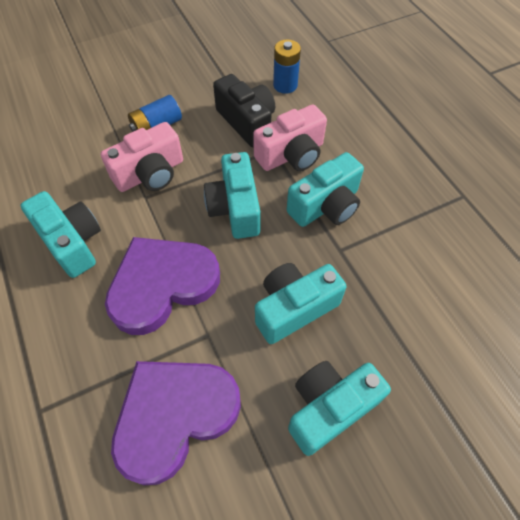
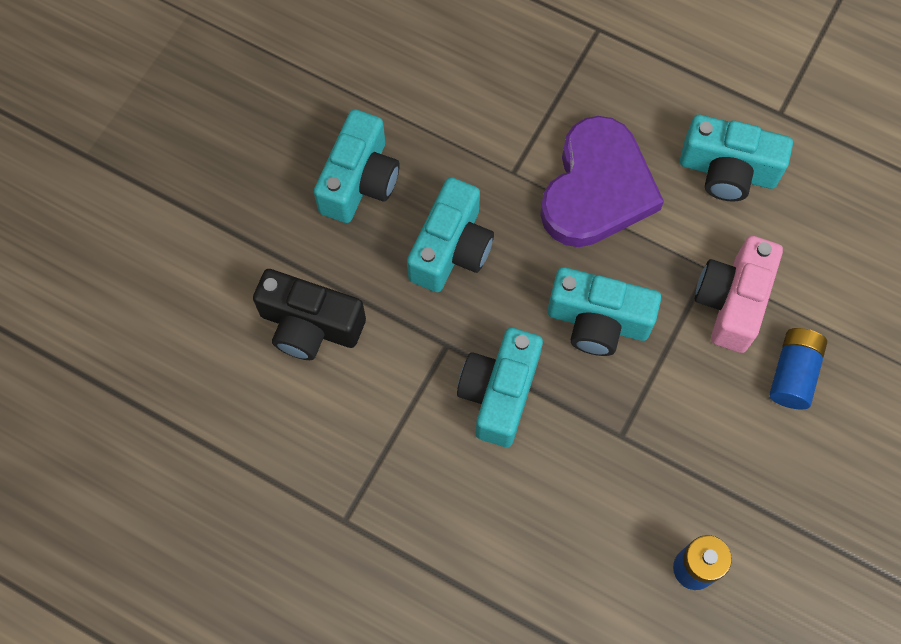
camera: 145 degrees right, 10 degrees up
(174, 415) = (486, 94): purple heart -> none
(235, 208) = (598, 321): turquoise camera -> turquoise camera turned 150 degrees clockwise
(247, 122) = (689, 460): black camera -> black camera (310, 325)
(291, 155) = (592, 443): pink camera -> none

